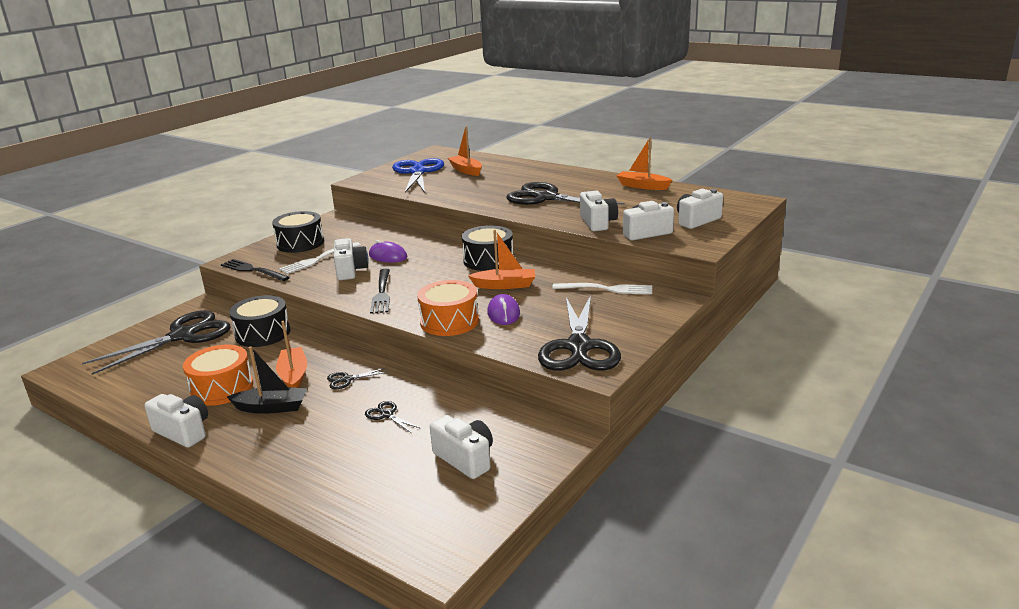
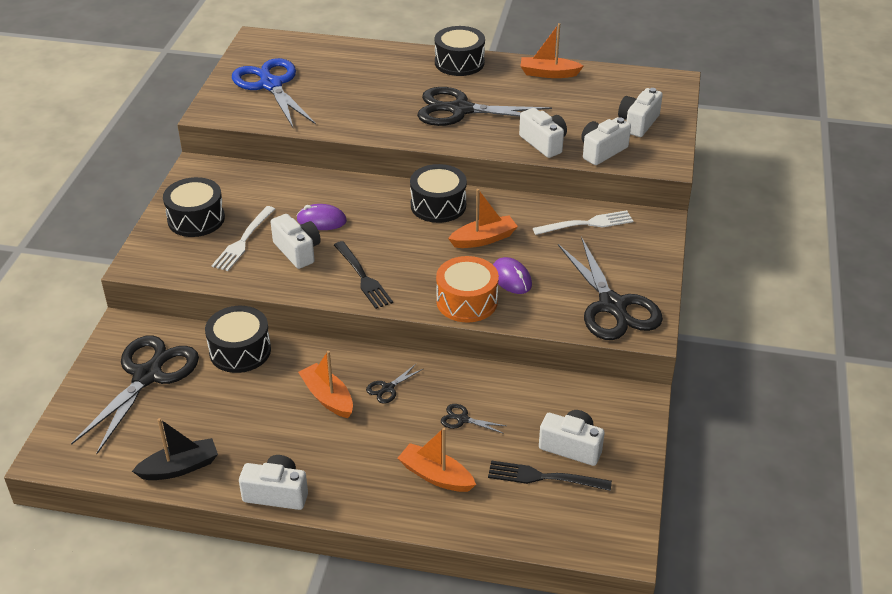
camera: 25 degrees left, 15 degrees up
(222, 388) = (265, 432): orange drum -> none
(253, 270) = (180, 274): black fork -> black fork (544, 477)
(271, 407) = (341, 441): black boat -> black boat (180, 467)
(466, 170) = (328, 73): orange boat -> orange boat (436, 476)
(573, 174) = (459, 62): none -> black drum

